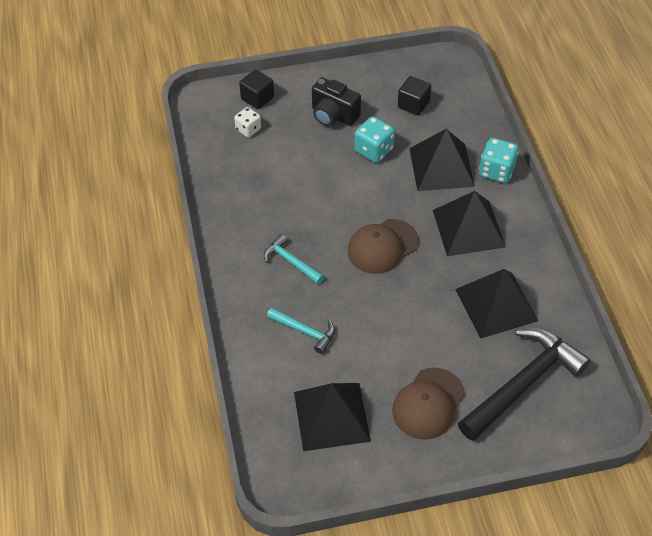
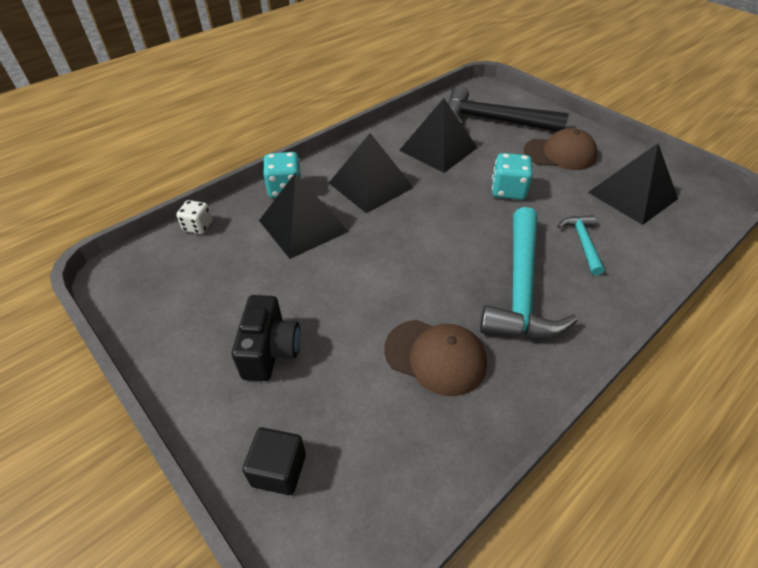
camera: 120 degrees left, 5 degrees down
(248, 129) = (353, 444): white dice -> white dice (198, 226)
(291, 262) = (521, 288): turquoise hammer -> turquoise hammer, size x2.01
(374, 150) = (311, 286): turquoise dice -> turquoise dice (508, 190)
(382, 246) = (439, 229): brown cap -> brown cap (435, 356)
(413, 104) = (213, 280): black cube -> none

